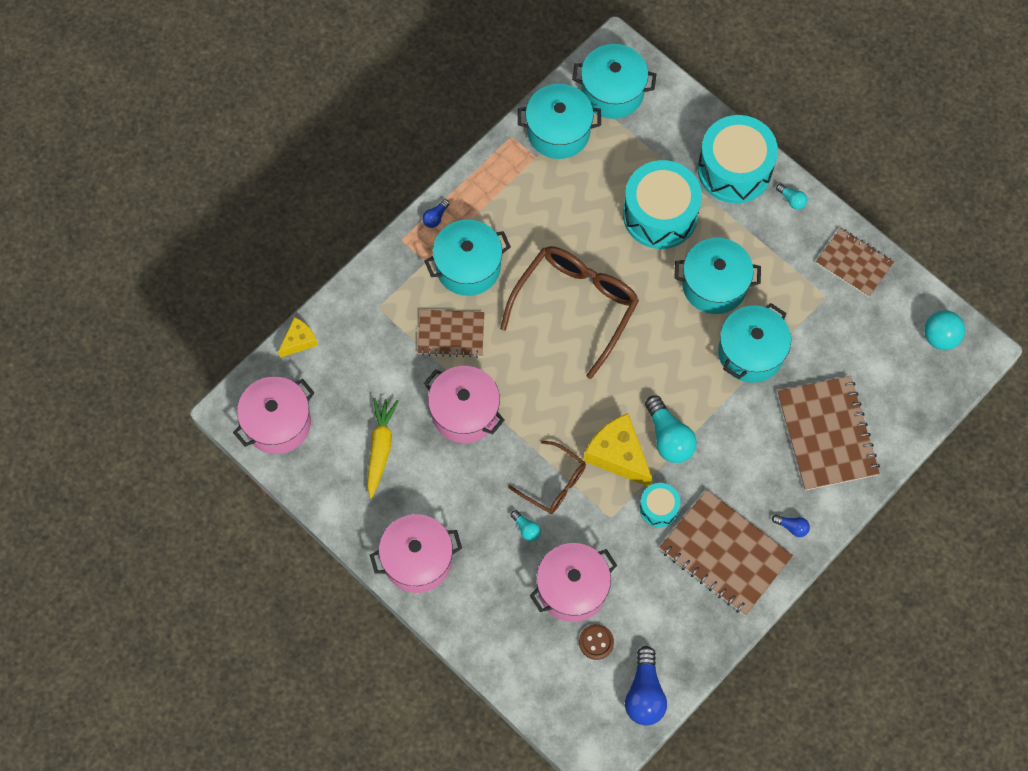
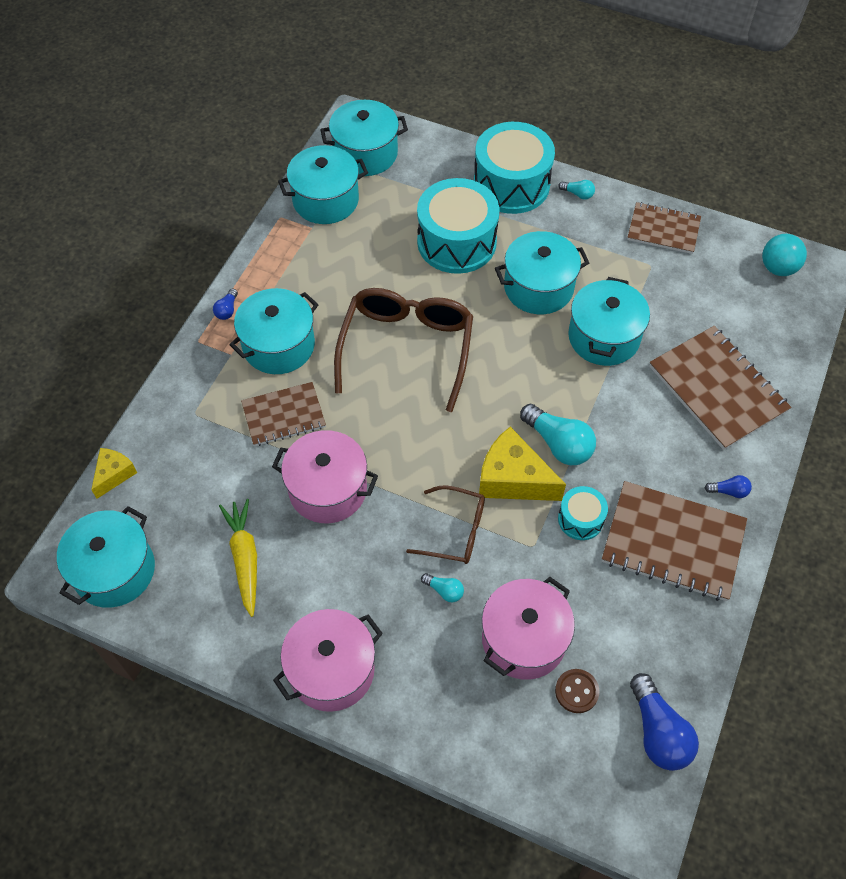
camera: 20 degrees left, 10 degrees down
(277, 423) = (114, 570): pink pot -> turquoise pot

